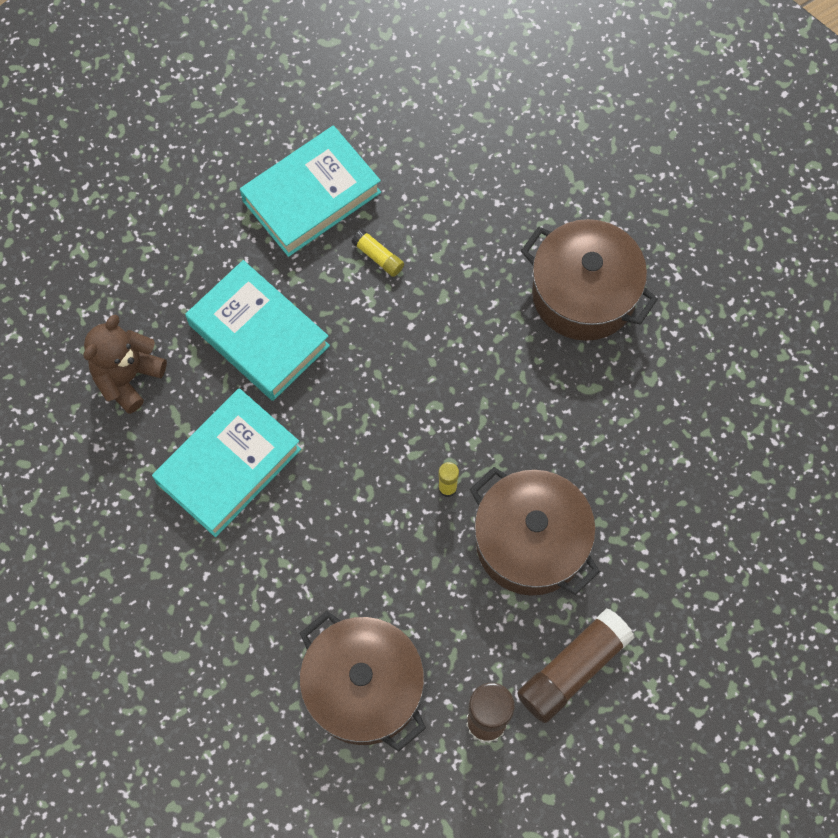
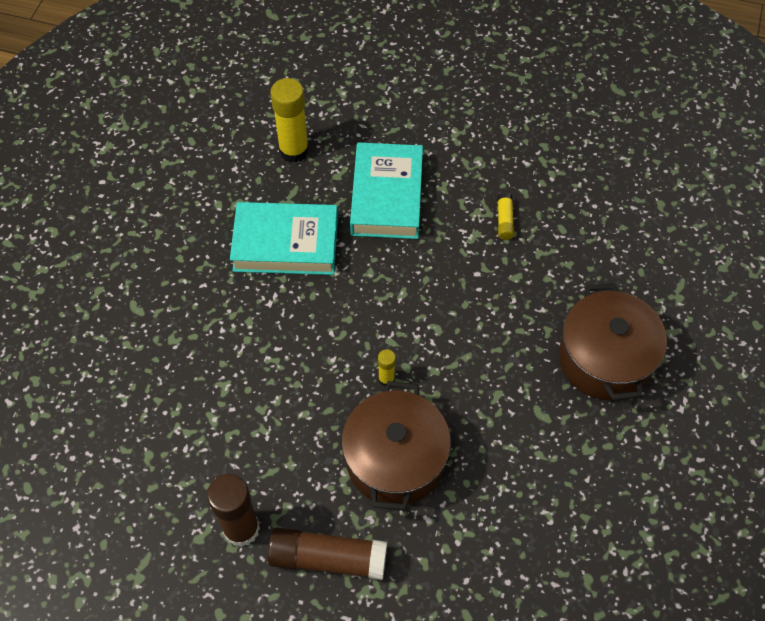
camera: 50 degrees right, 10 degrees down
(128, 377) = (294, 150): brown teddy bear -> yellow glue stick
(311, 196) = (506, 156): turquoise book -> none
(364, 688) = (203, 432): brown pot -> none

